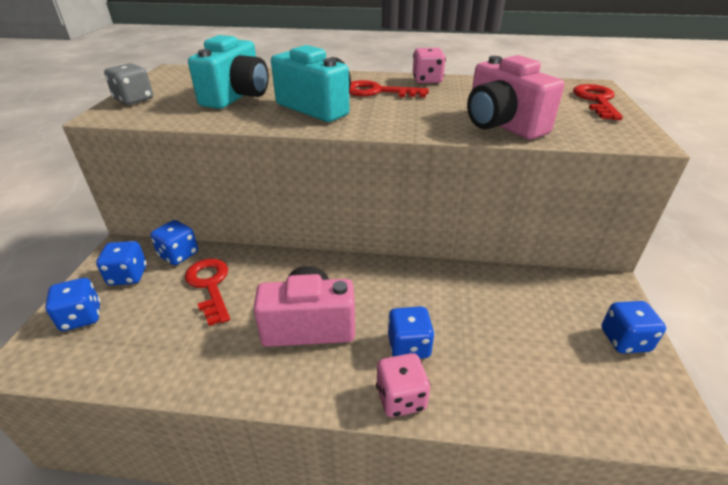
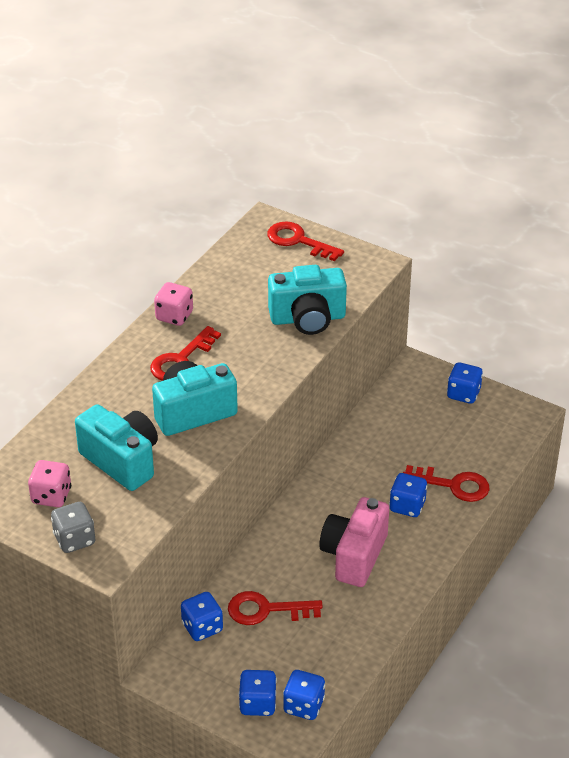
camera: 65 degrees left, 5 degrees up
(128, 276) = (214, 669): blue dice -> blue dice (303, 706)
(401, 398) = (447, 527): pink dice -> pink dice (51, 496)
(474, 380) = (453, 485): none -> red key
(501, 125) = (308, 318): pink camera -> turquoise camera

